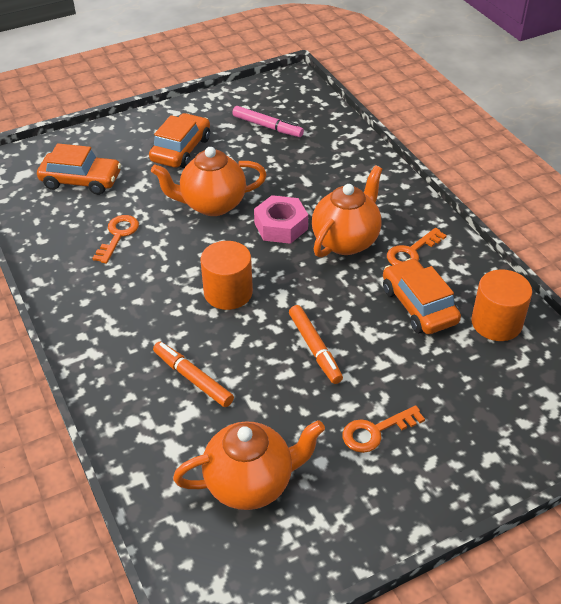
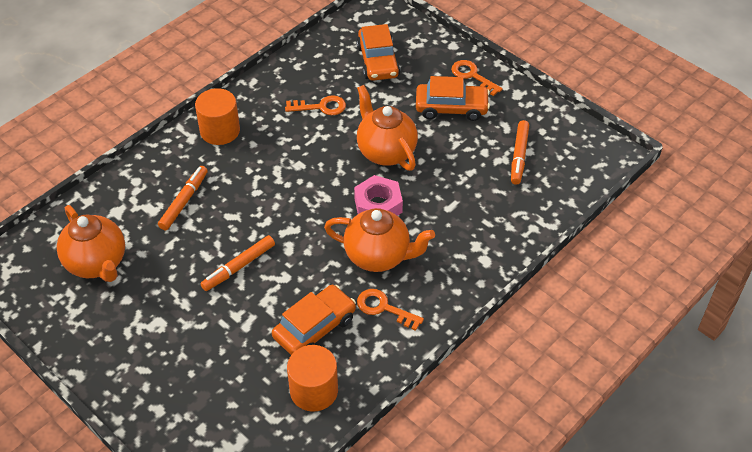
camera: 70 degrees right, 5 degrees up
(228, 292) = (282, 194): orange cylinder -> orange cylinder (220, 131)
(267, 126) = (519, 156): pink marker -> orange marker
(376, 431) = (164, 327): orange key -> orange key (472, 76)

